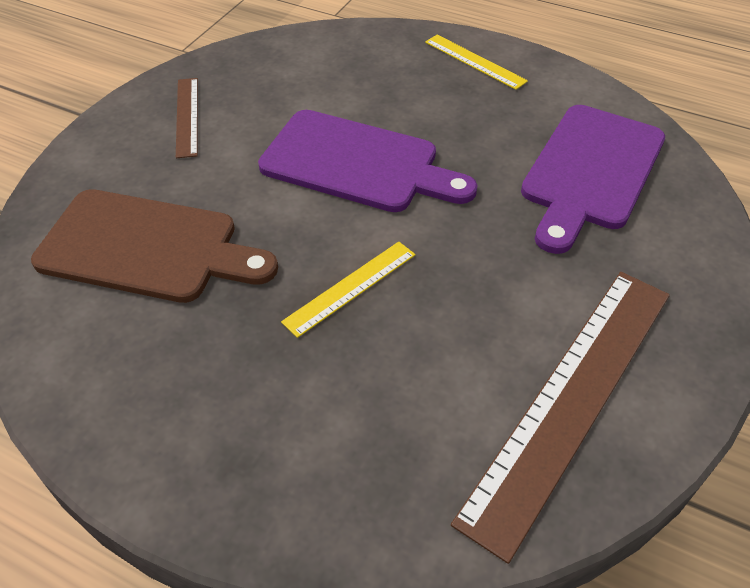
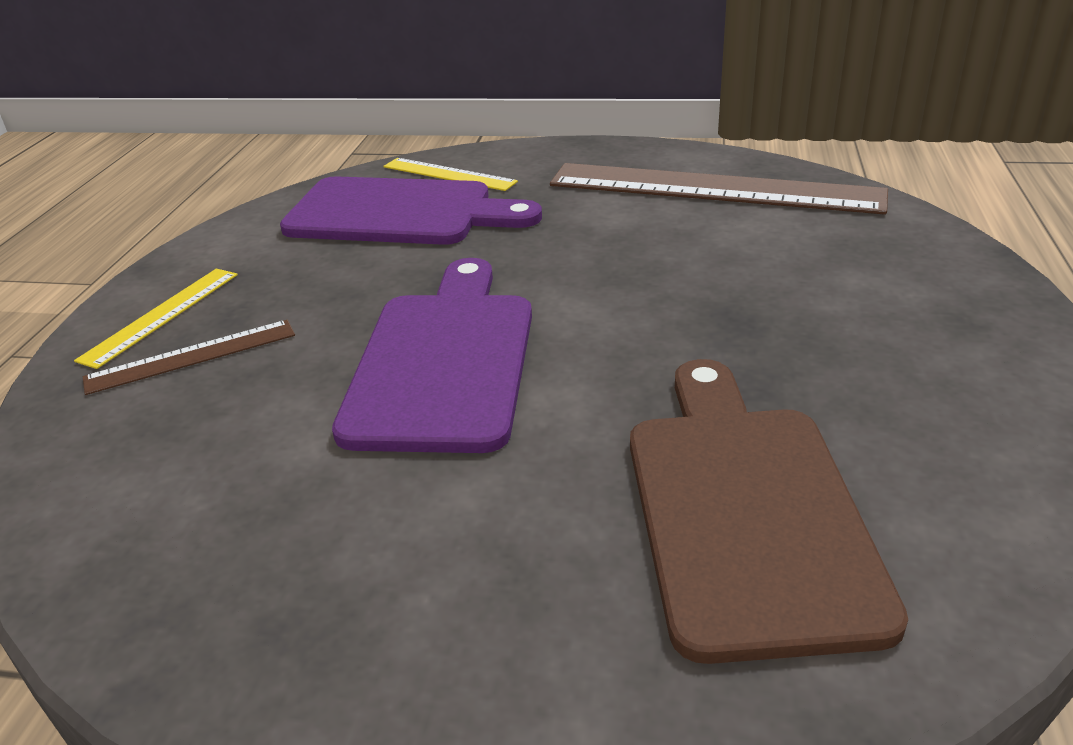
camera: 105 degrees left, 15 degrees down
(187, 116) = (370, 603): brown ruler -> brown ruler (191, 356)
(350, 287) = (678, 313): yellow ruler -> yellow ruler (448, 174)

